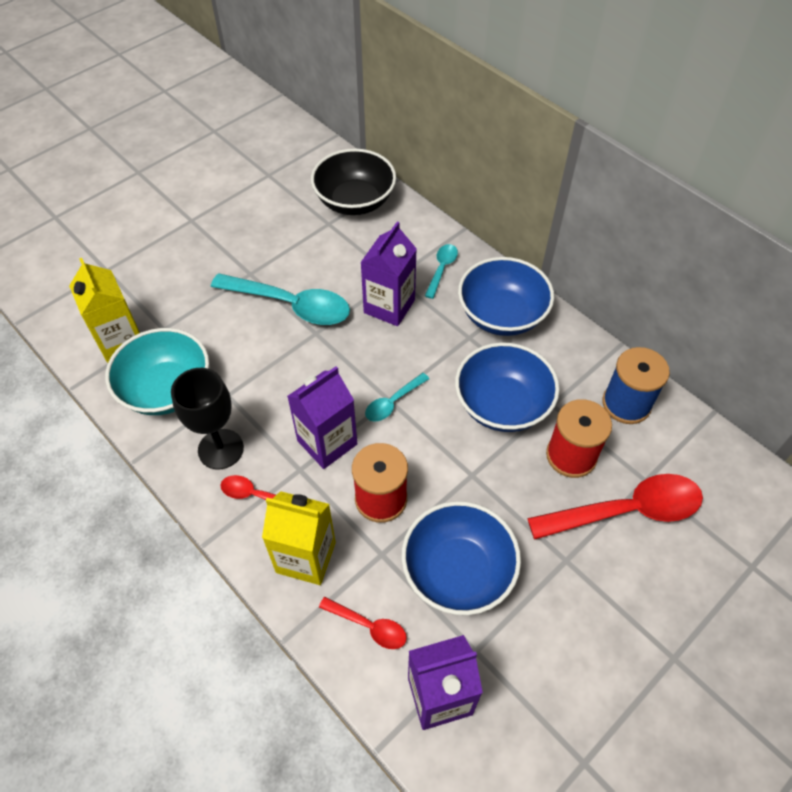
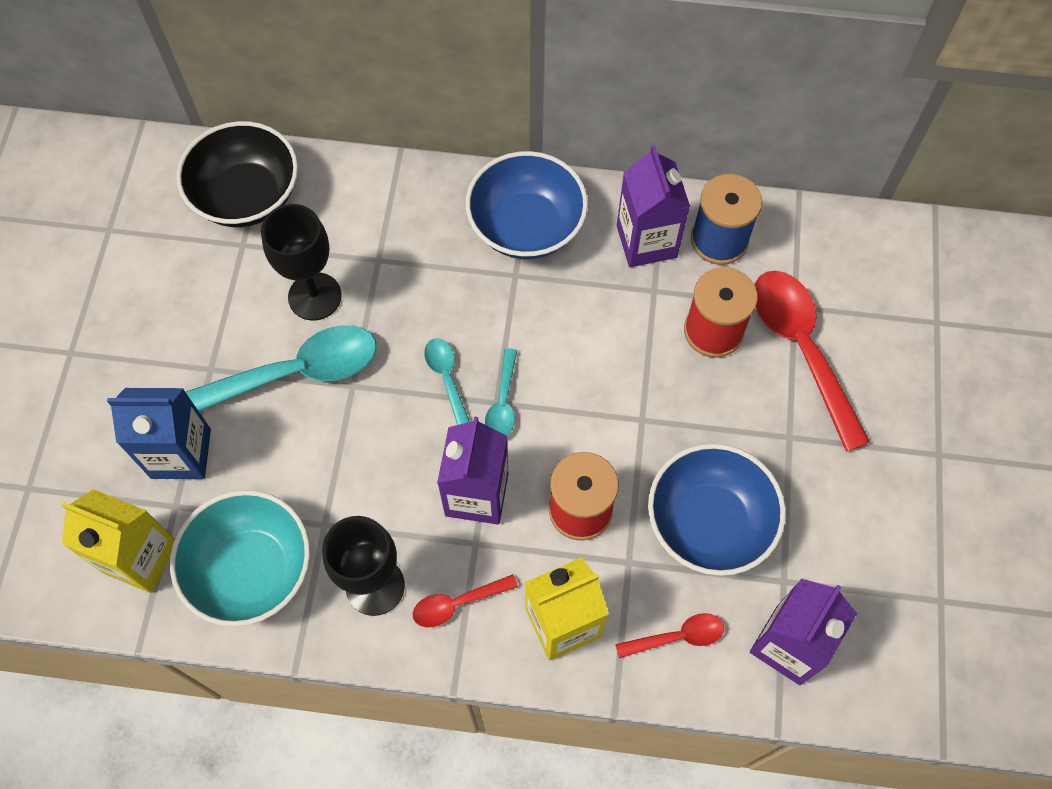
camera: 40 degrees left, 10 degrees up
(193, 305) = (181, 453): none -> blue carton
(341, 273) = (314, 296): none -> black goblet
(389, 306) = (403, 298): purple carton -> purple carton (646, 241)
(441, 269) = (419, 215): turquoise spoon -> turquoise spoon (446, 378)
(502, 405) = (609, 326): blue bowl -> none
(626, 511) = (801, 349): red spoon -> red spoon turned 60 degrees counterclockwise

